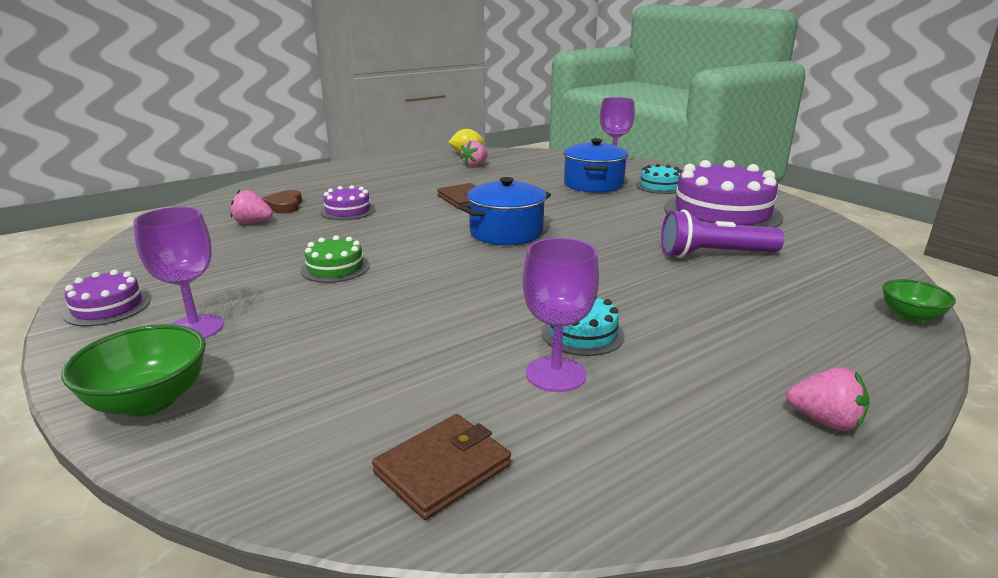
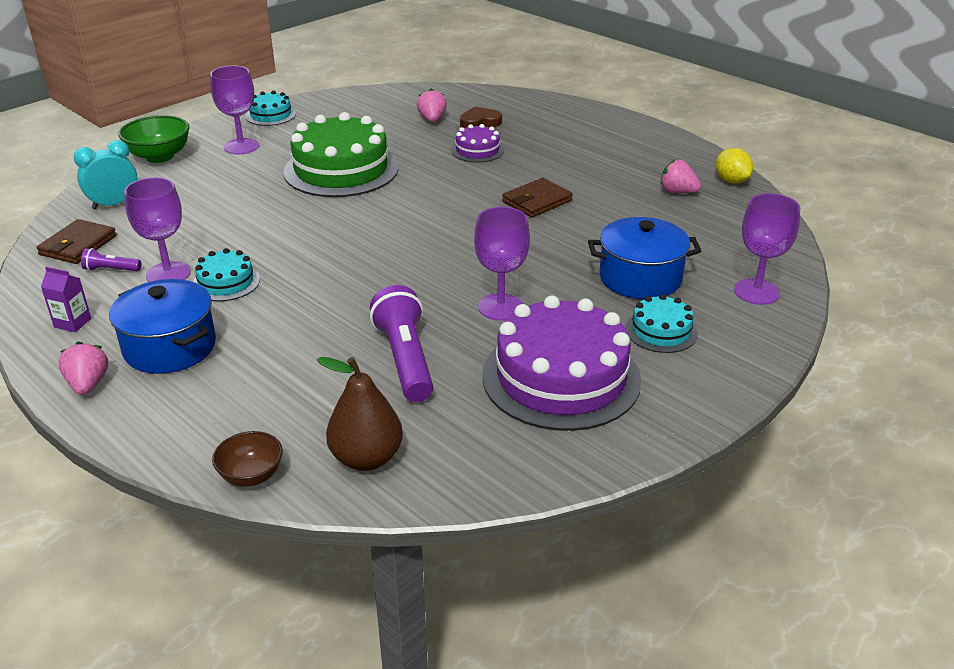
camera: 80 degrees right, 10 degrees up
(108, 307) = (270, 115): purple cake -> turquoise cake
(305, 440) = (114, 204): none -> turquoise clock
(335, 268) = (341, 170): green cake -> green cake, size x2.08
(442, 469) = (78, 245): brown wallet -> brown wallet turned 75 degrees clockwise
(506, 232) = (440, 233): blue pot -> blue pot (170, 347)
(534, 425) = (111, 269): none -> purple flashlight
(632, 221) = (500, 307): none -> purple goblet
(685, 450) = (72, 323): none -> purple carton
(825, 421) = (88, 384): pink strawberry -> pink strawberry turned 150 degrees clockwise
(852, 272) = (366, 458): none -> brown pear
(910, 316) = (251, 475): green bowl -> brown bowl

